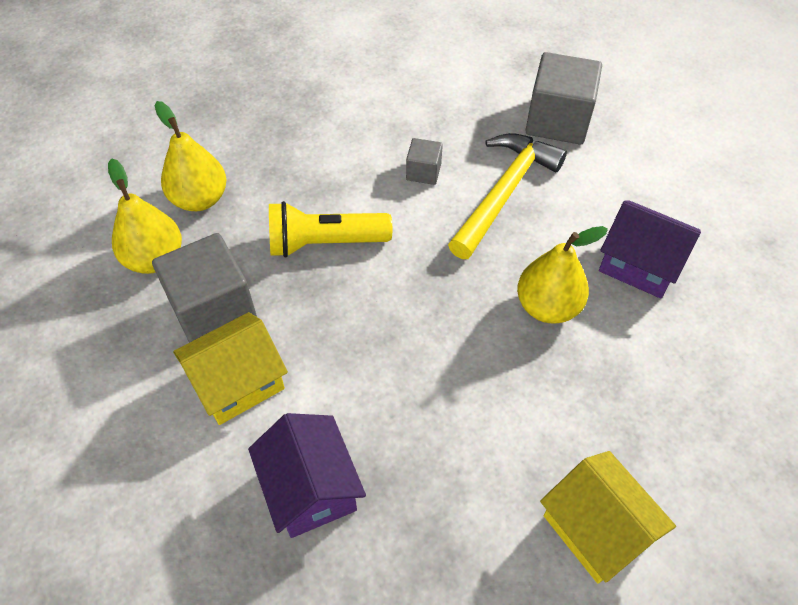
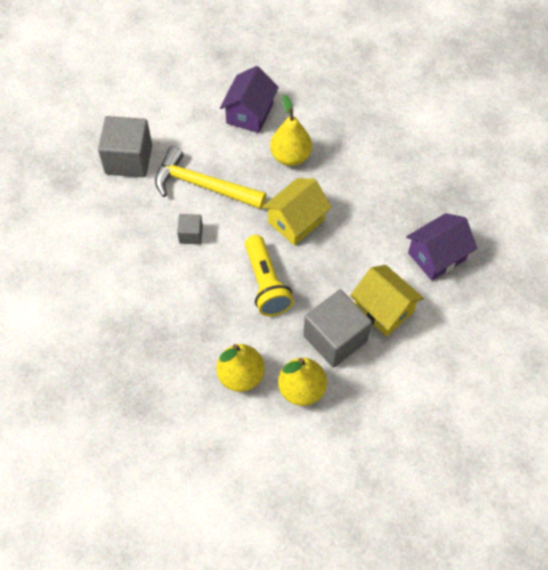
camera: 100 degrees left, 5 degrees up
(596, 529) = (419, 130): yellow house -> yellow house (296, 221)

